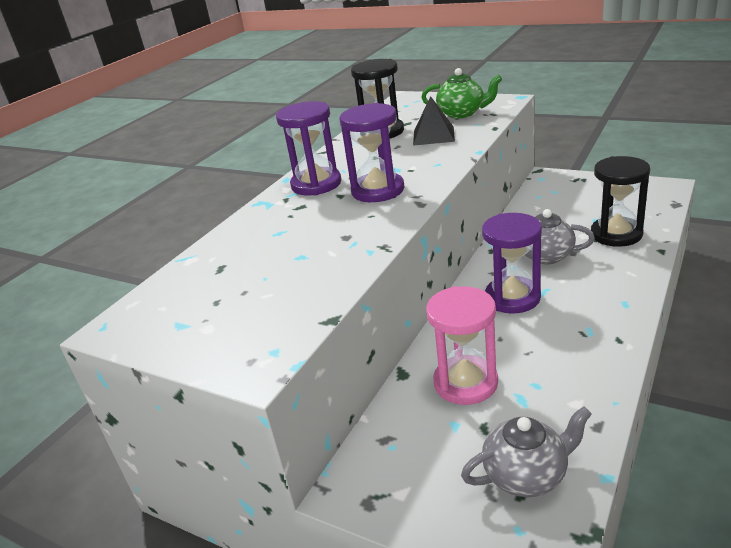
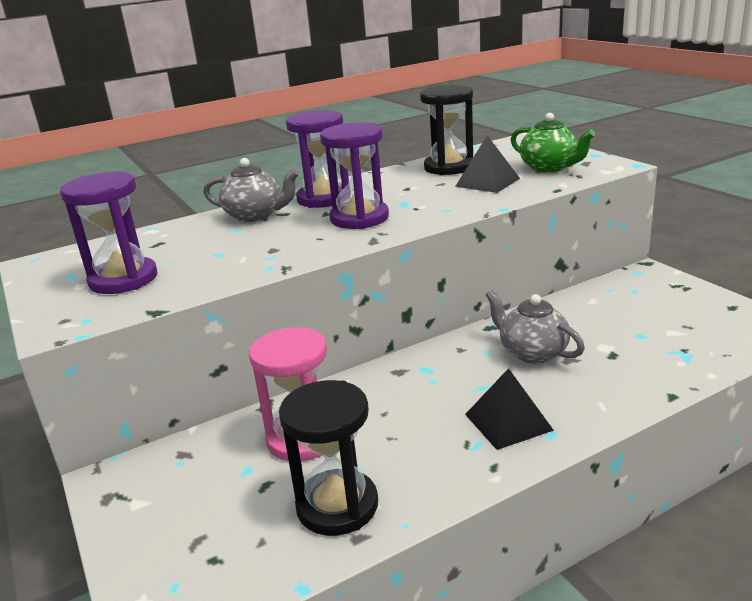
camera: 30 degrees right, 5 degrees down
(512, 298) = (446, 380): purple hourglass -> purple hourglass (123, 279)
(526, 475) = (242, 545): grey teapot -> grey teapot (255, 215)
(590, 307) = (508, 422): none -> black pyramid
(616, 234) = (642, 359): black hourglass -> black hourglass (337, 506)

